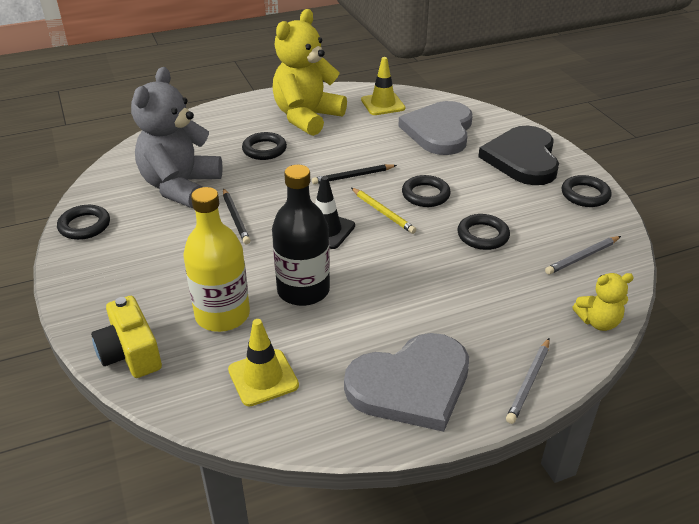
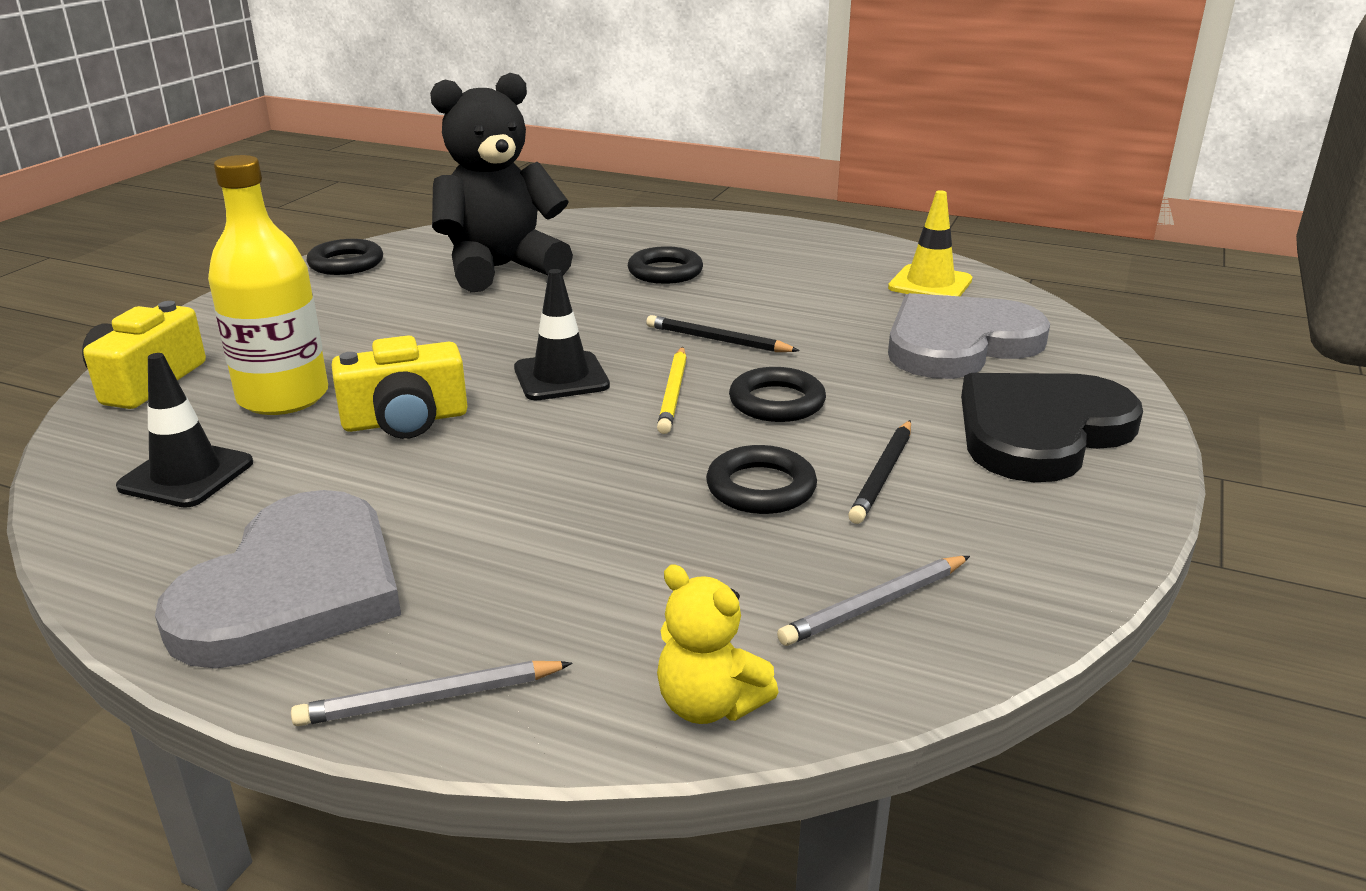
camera: 45 degrees right, 10 degrees down
(180, 187) = (500, 269): grey teddy bear -> black teddy bear
(235, 218) = (491, 320): black pencil -> black pencil (883, 475)
(263, 377) = (186, 475): yellow traffic cone -> black traffic cone
(303, 290) = (405, 420): black bottle -> yellow camera
(307, 117) = (788, 261): yellow teddy bear -> none
(411, 385) = (294, 588): grey heart -> grey heart turned 90 degrees counterclockwise
(582, 257) = (874, 605): grey pencil -> grey pencil turned 45 degrees counterclockwise
(585, 195) = (1068, 529): black ring -> none

